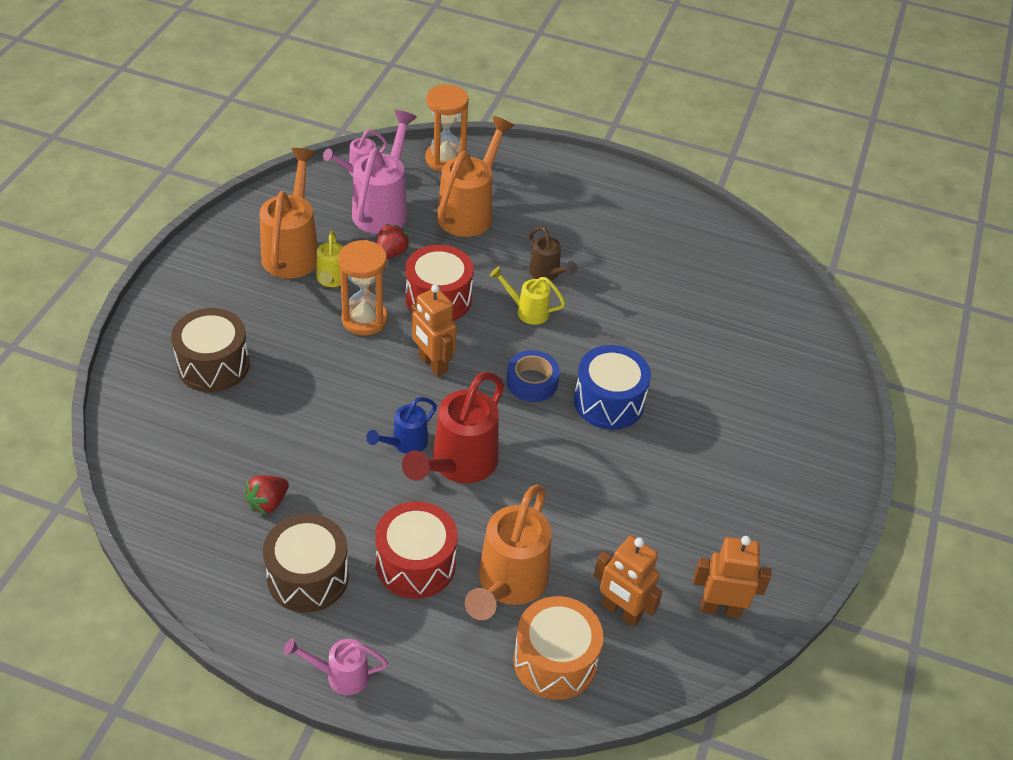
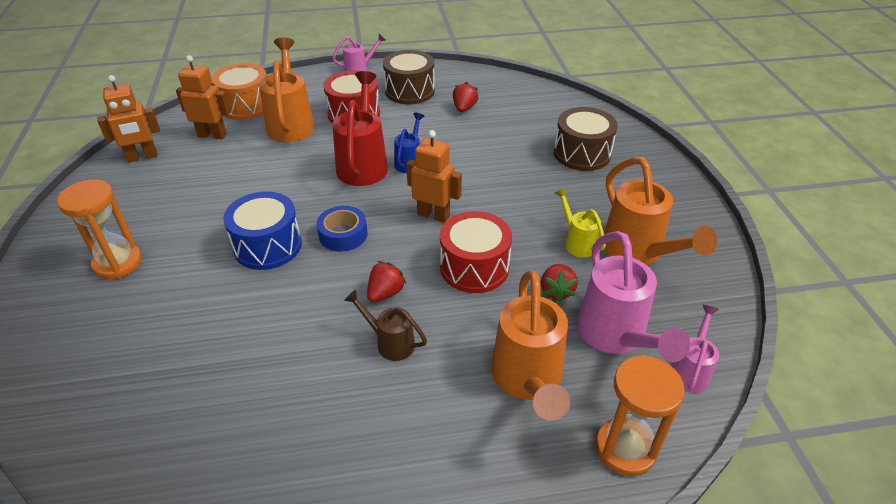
camera: 155 degrees right, 5 degrees down
(364, 319) = (517, 224): orange hourglass -> orange hourglass (118, 263)
(527, 311) = (385, 293): yellow watering can -> red strawberry

